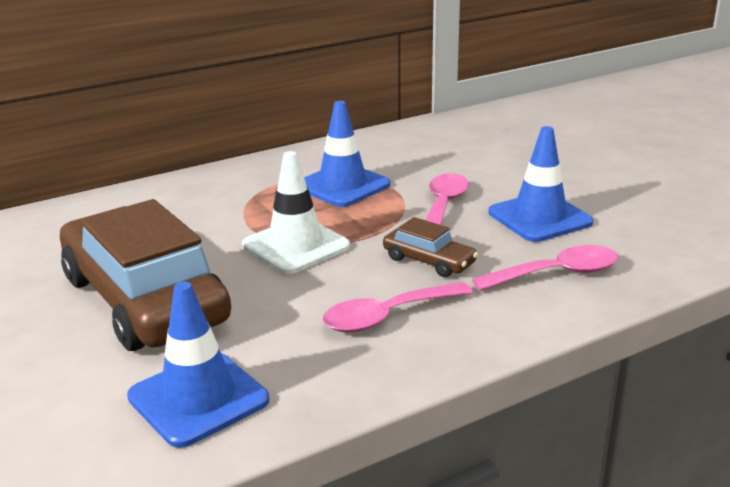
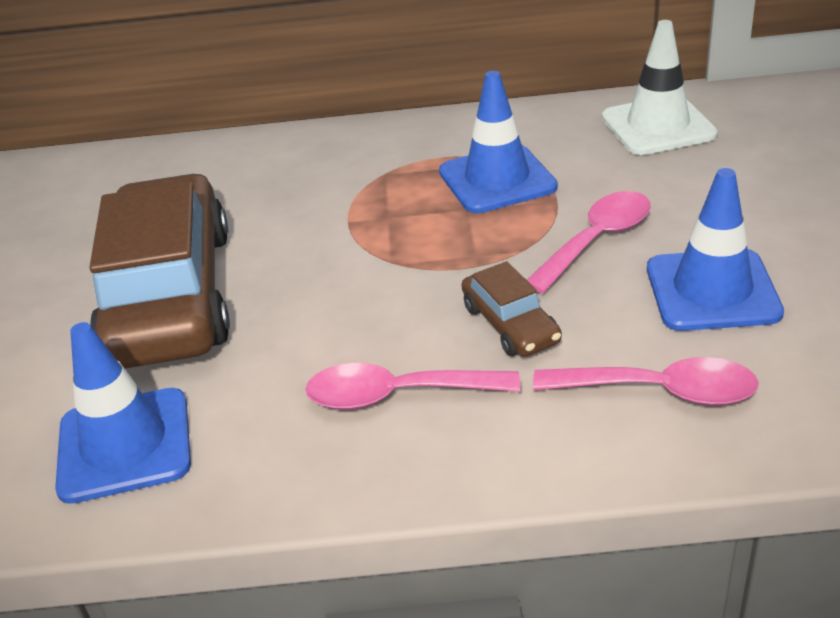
camera: 30 degrees right, 10 degrees up
(296, 246) = (375, 260): white traffic cone -> white traffic cone (658, 126)

